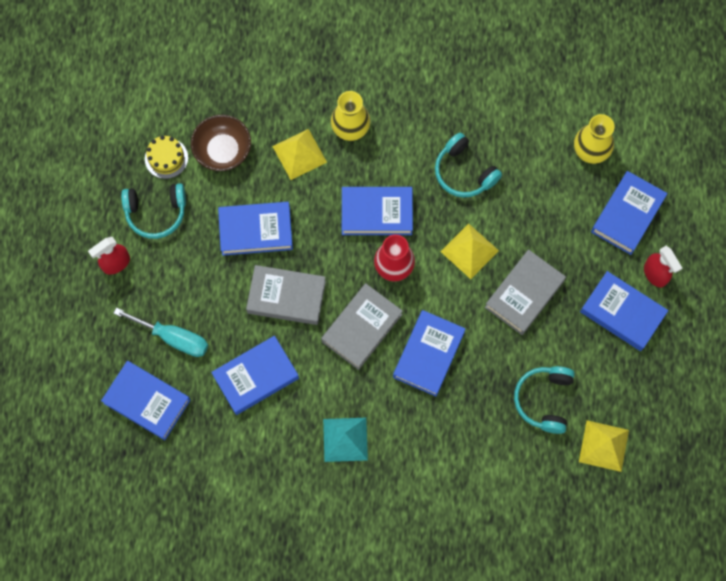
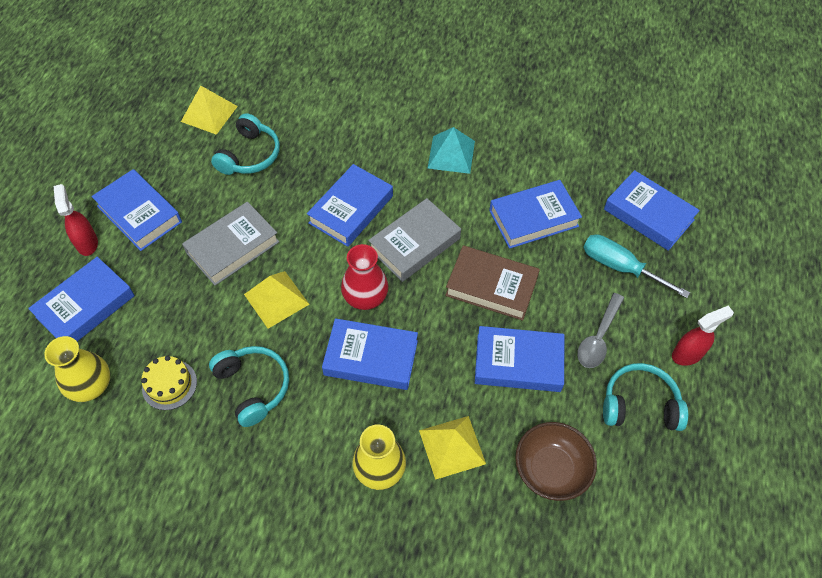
camera: 170 degrees left, 15 degrees down
(166, 158) = (626, 473): yellow cake -> yellow cake (169, 384)
(190, 265) = (598, 338): none -> grey spoon
(286, 297) = (491, 286): grey book -> brown book

